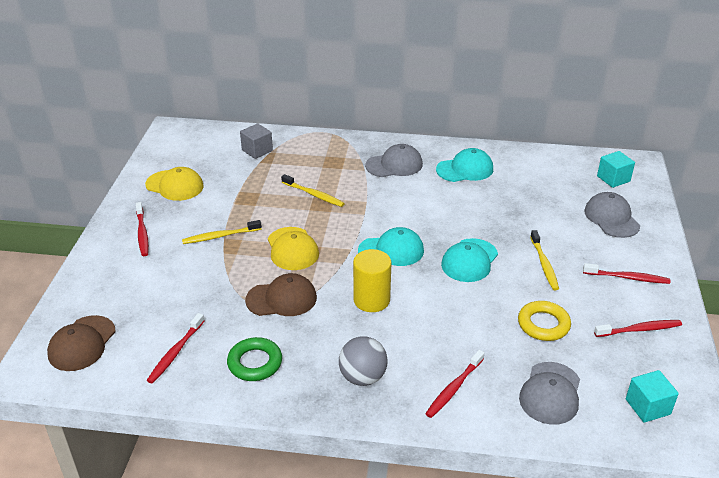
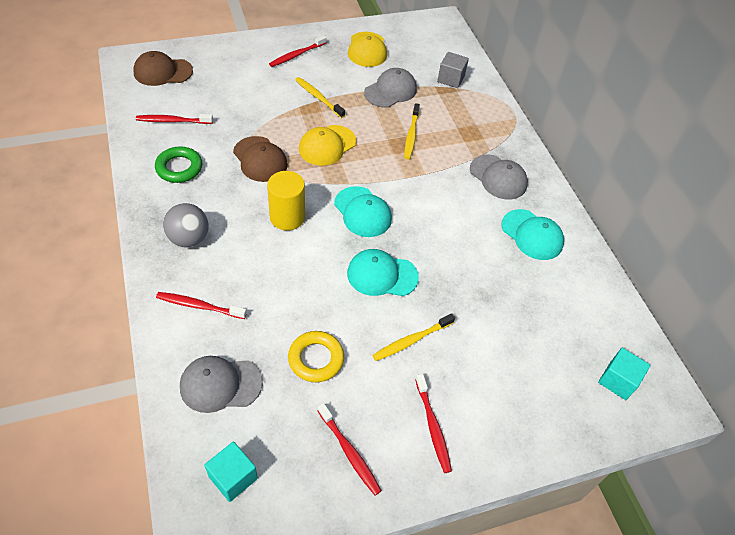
camera: 60 degrees right, 15 degrees up
(611, 218) = (535, 392): grey cap -> grey cap (390, 91)

